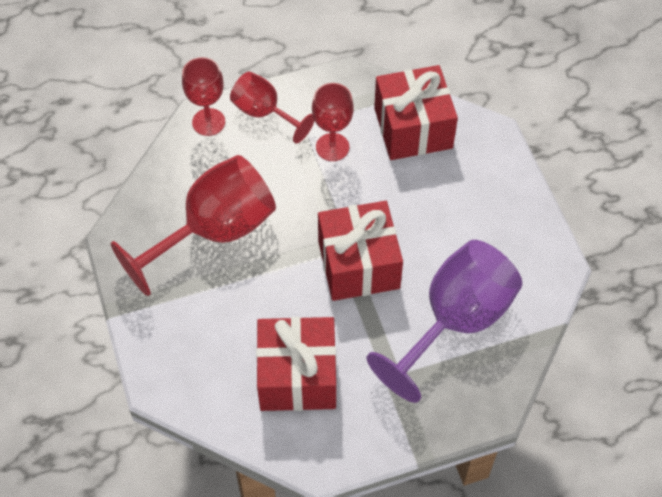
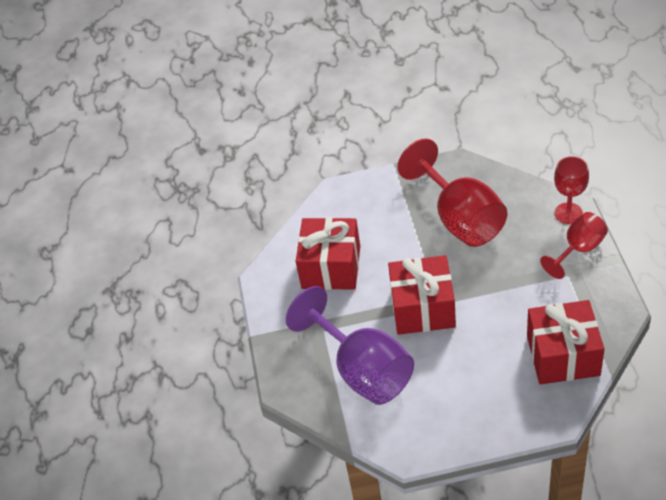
camera: 105 degrees right, 10 degrees down
(332, 147) = (541, 295): red goblet -> none

